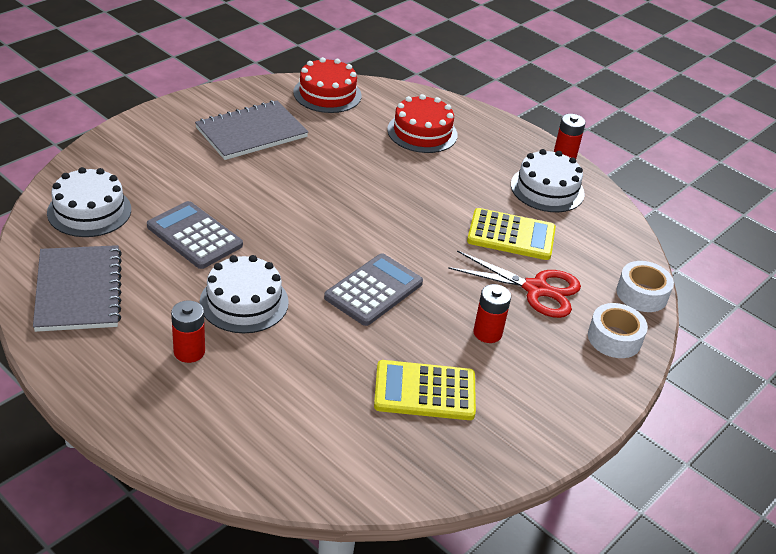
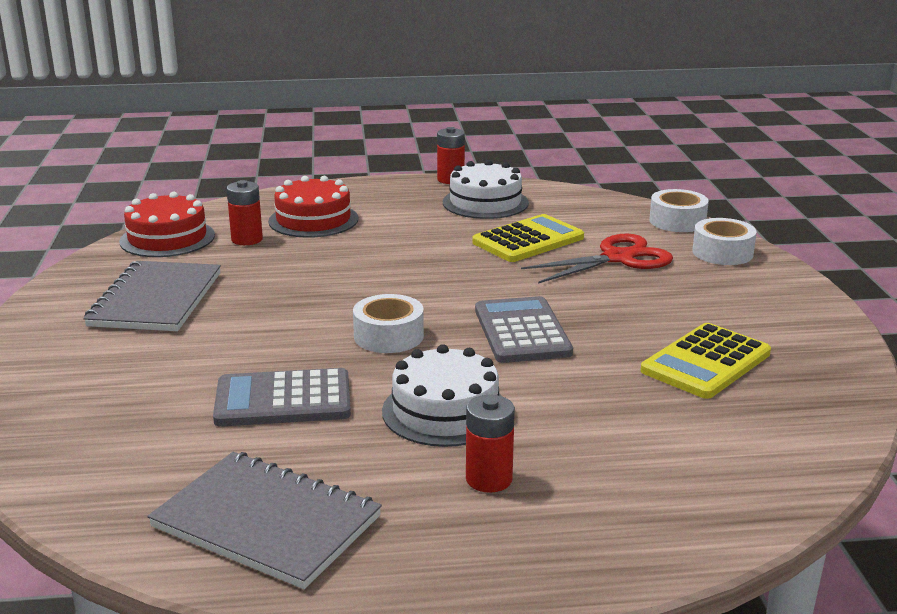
camera: 45 degrees left, 15 degrees down
(89, 211) = (118, 456): white cake -> none
(306, 239) = (388, 336): none -> white tape
(487, 333) = (653, 301): red battery -> red battery (247, 239)

